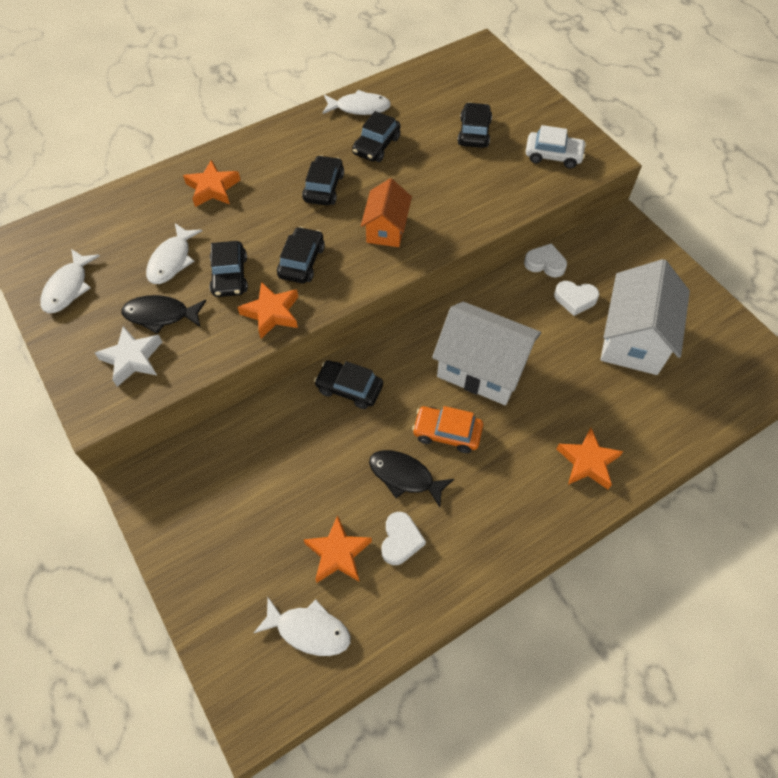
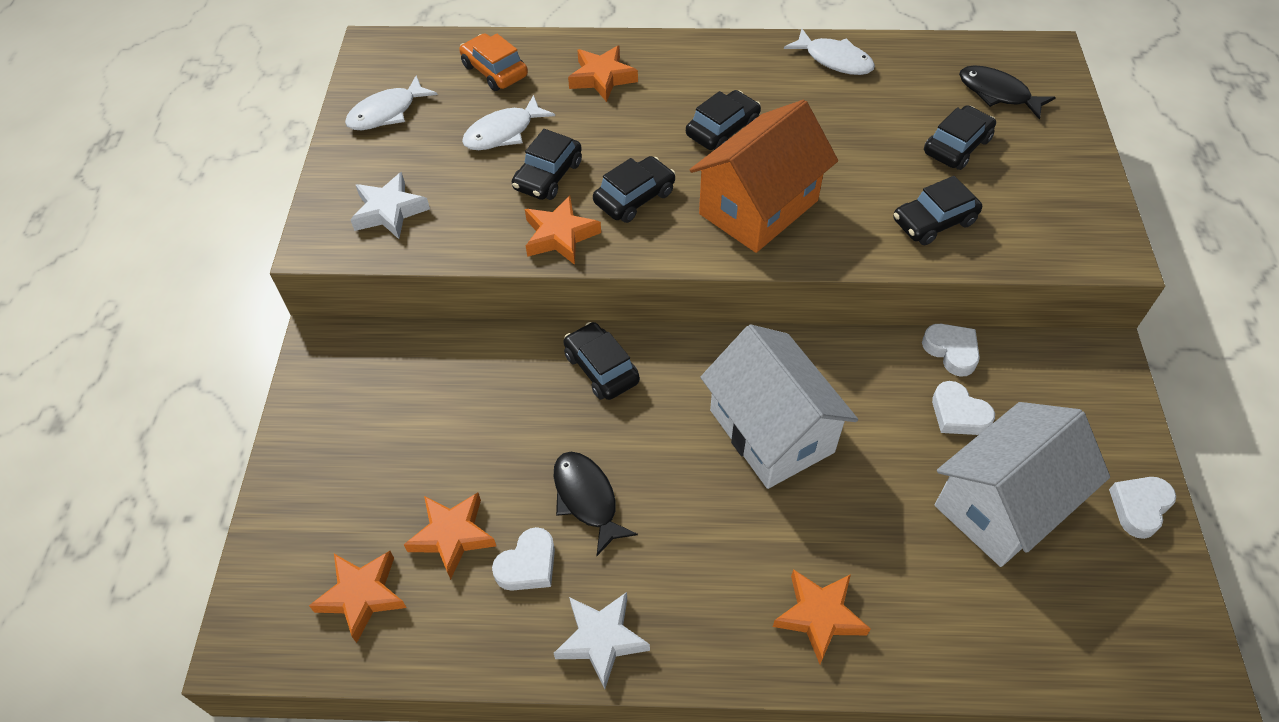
camera: 35 degrees right, 5 degrees down
(161, 315) = (449, 182): black fish -> black fish (997, 93)
(309, 630) = (362, 595): white fish -> orange star
(376, 145) = (821, 110): black car -> black car (934, 221)
(386, 229) = (758, 207): orange house -> orange house, size x1.68
(447, 433) = (672, 479): orange car -> orange car (494, 71)
(479, 556) = (601, 639): none -> white star
(553, 155) = (1043, 218): white car -> none
(698, 300) = (1139, 507): none -> white heart

